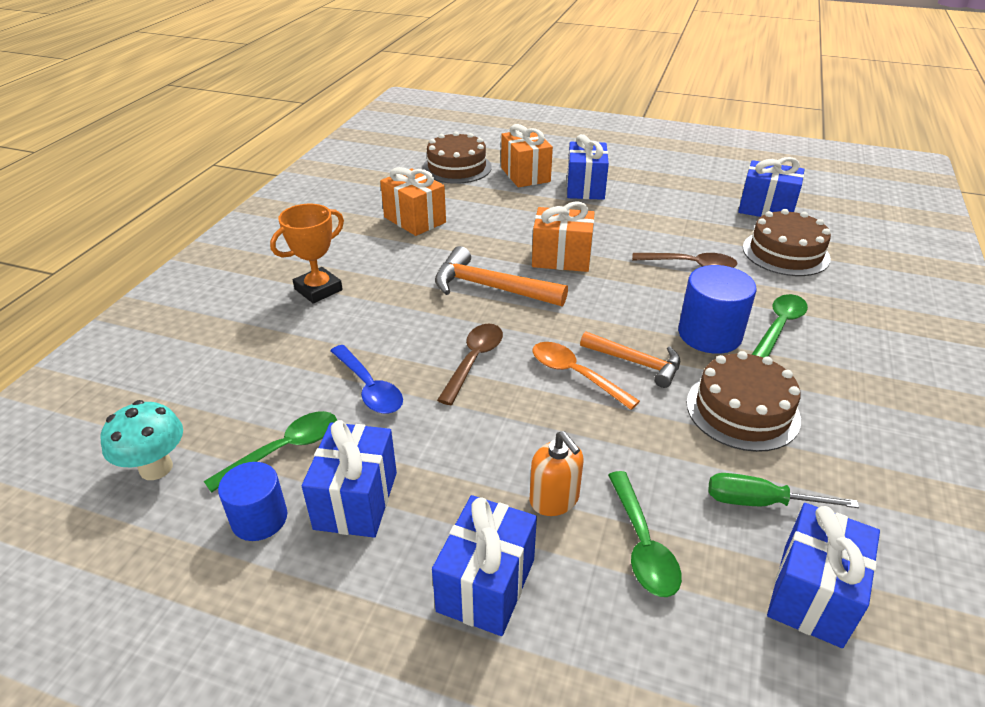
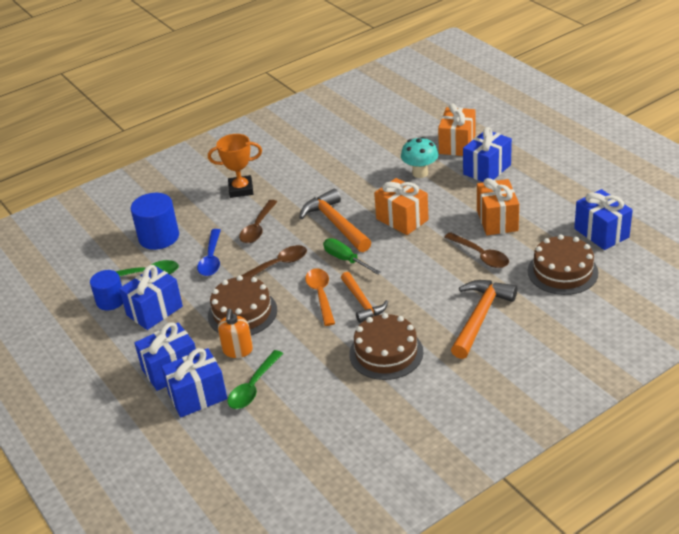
camera: 40 degrees right, 0 degrees up
(156, 468) = (90, 260): turquoise mushroom -> turquoise mushroom (420, 173)
(393, 325) = (258, 228): none -> brown spoon
(415, 220) = (343, 158): orange gift -> orange gift (497, 220)
(457, 167) = (416, 123): brown cake -> brown cake (242, 313)
(709, 334) = (428, 304): blue cylinder -> blue cylinder (159, 237)
(759, 502) = (331, 397): green screwdriver -> green screwdriver (345, 260)
(779, 326) = (480, 317): green spoon -> orange hammer
(812, 594) = (301, 442): blue gift -> blue gift (197, 396)

